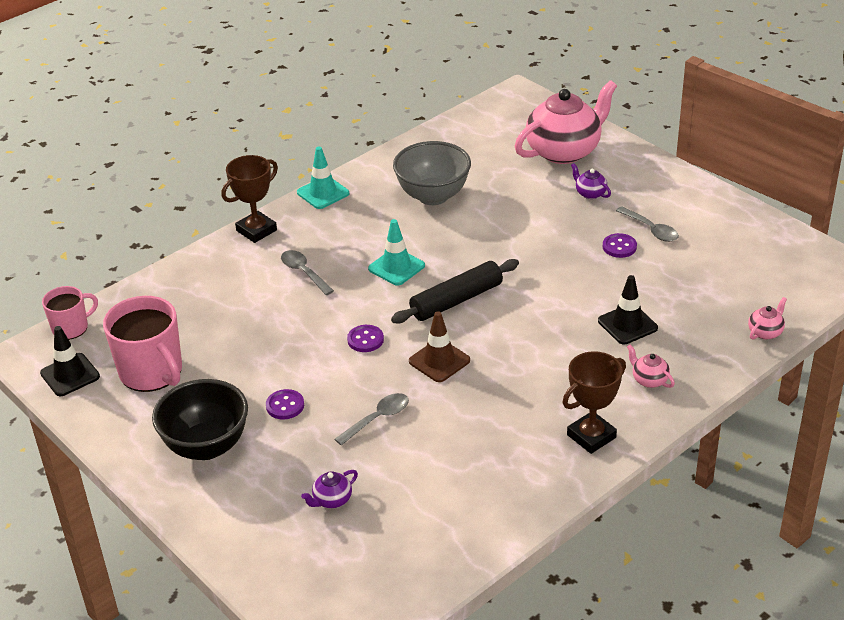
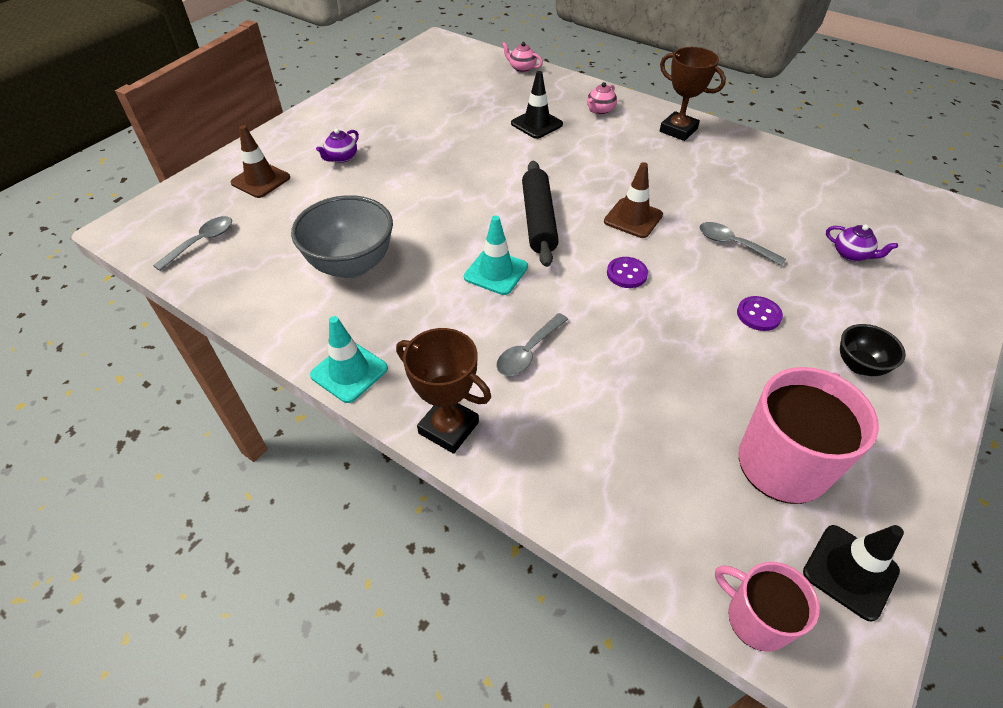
camera: 105 degrees left, 10 degrees up
(206, 446) = (859, 365): black bowl -> black bowl, size x0.53
(456, 300) = (538, 220): black rolling pin -> black rolling pin turned 45 degrees clockwise
(564, 151) = (261, 180): pink teapot -> brown traffic cone
(619, 247) = (428, 135): purple button -> none
(651, 230) = (398, 121): grey spoon -> grey spoon (202, 242)

